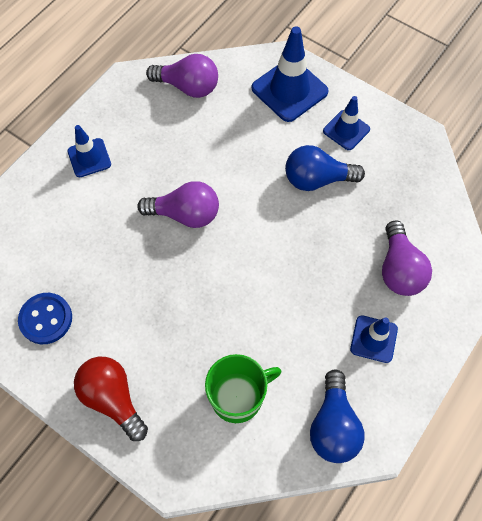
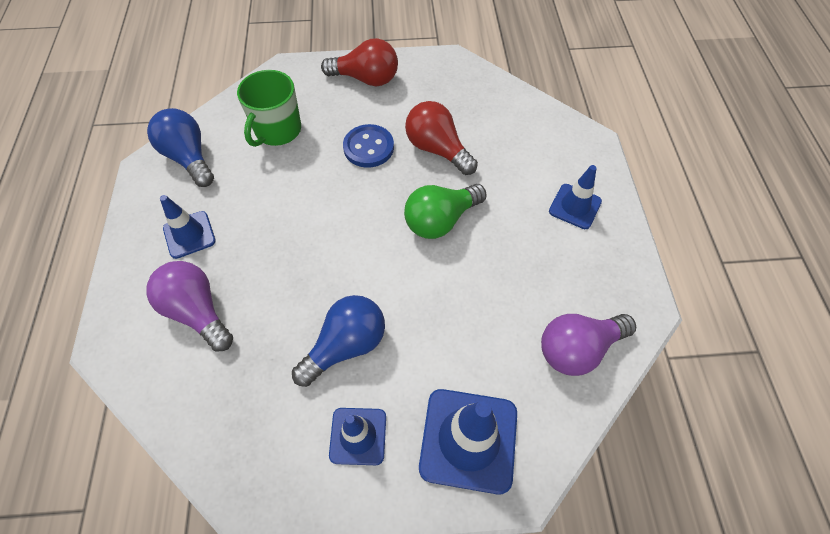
camera: 140 degrees right, 5 degrees down
(46, 319) = (462, 87): blue button -> blue button (368, 147)
(129, 273) = (437, 149): none -> red light bulb
(185, 214) = (441, 220): purple light bulb -> green light bulb

